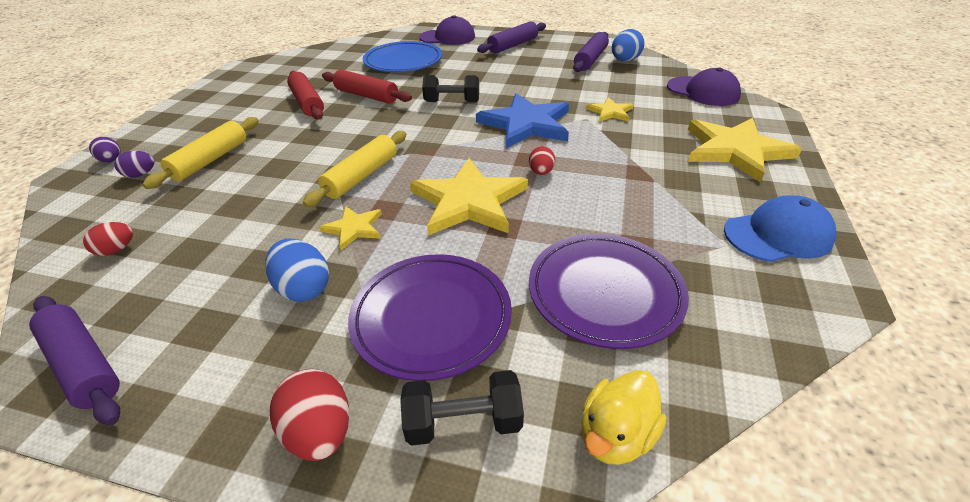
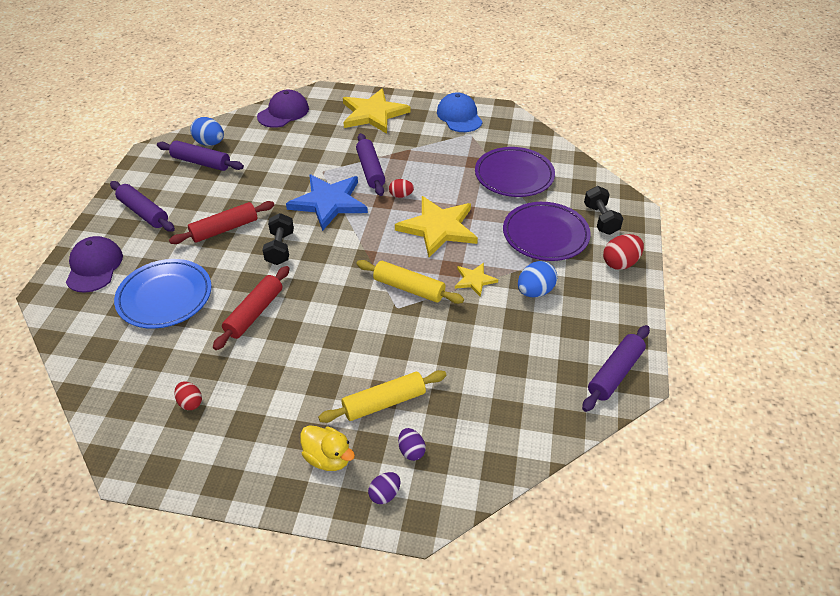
camera: 95 degrees left, 5 degrees up
(116, 250) = (518, 411): red egg -> red egg (190, 402)
(210, 160) = (384, 402): yellow rolling pin -> yellow rolling pin turned 45 degrees counterclockwise
(307, 103) = (265, 359): red rolling pin -> red rolling pin (224, 229)
(595, 149) = (370, 170): none -> purple rolling pin
(610, 112) = (313, 159): yellow star -> none
(615, 435) = (592, 178): yellow duck -> yellow duck (328, 458)

